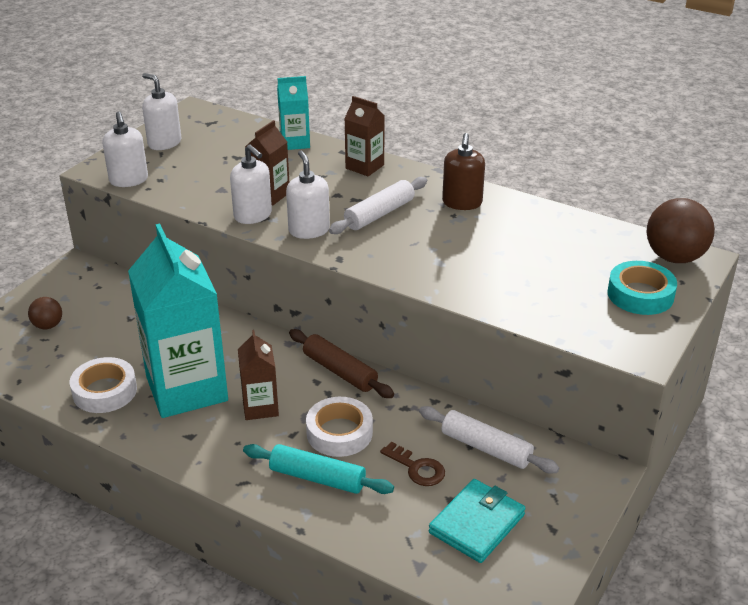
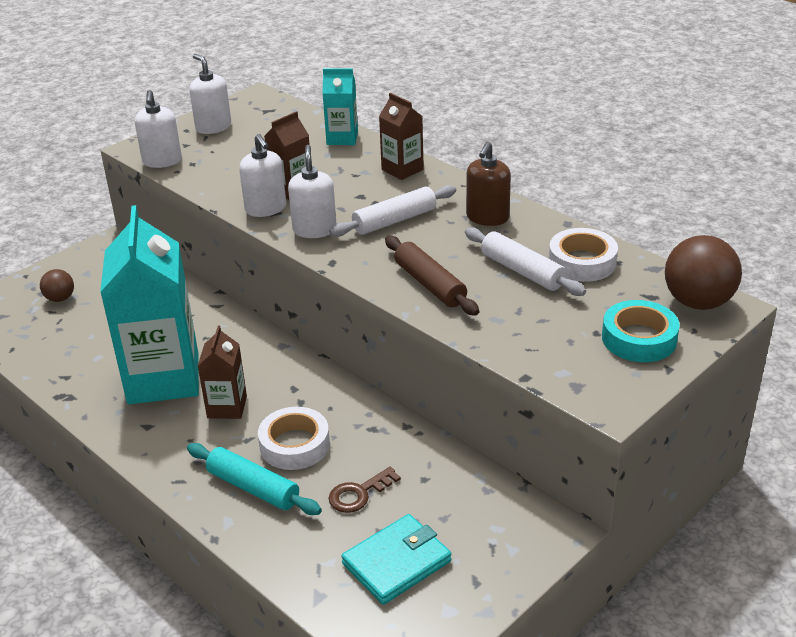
camera: 15 degrees right, 0 degrees up
(105, 391) = (85, 370): white tape -> white tape (582, 262)
(339, 371) = (321, 381): brown rolling pin -> brown rolling pin (430, 284)
(417, 468) = (359, 494): brown key -> brown key turned 90 degrees clockwise
(486, 448) = (440, 483): white rolling pin -> white rolling pin (522, 271)

